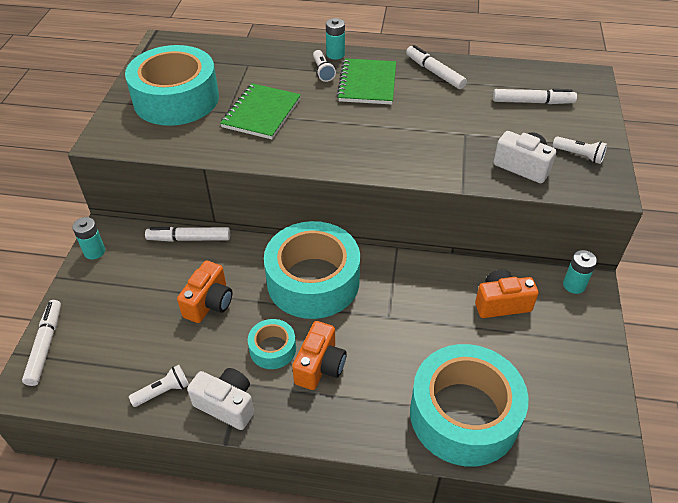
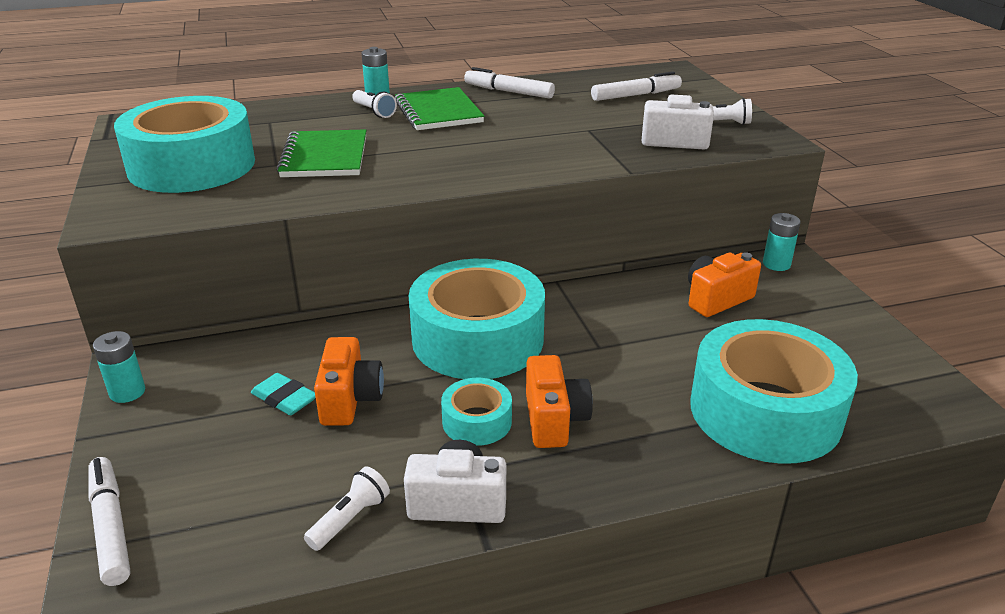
camera: 25 degrees left, 15 degrees down
(174, 288) = (284, 399): none -> turquoise eraser
(189, 239) = (271, 341): white marker -> none

